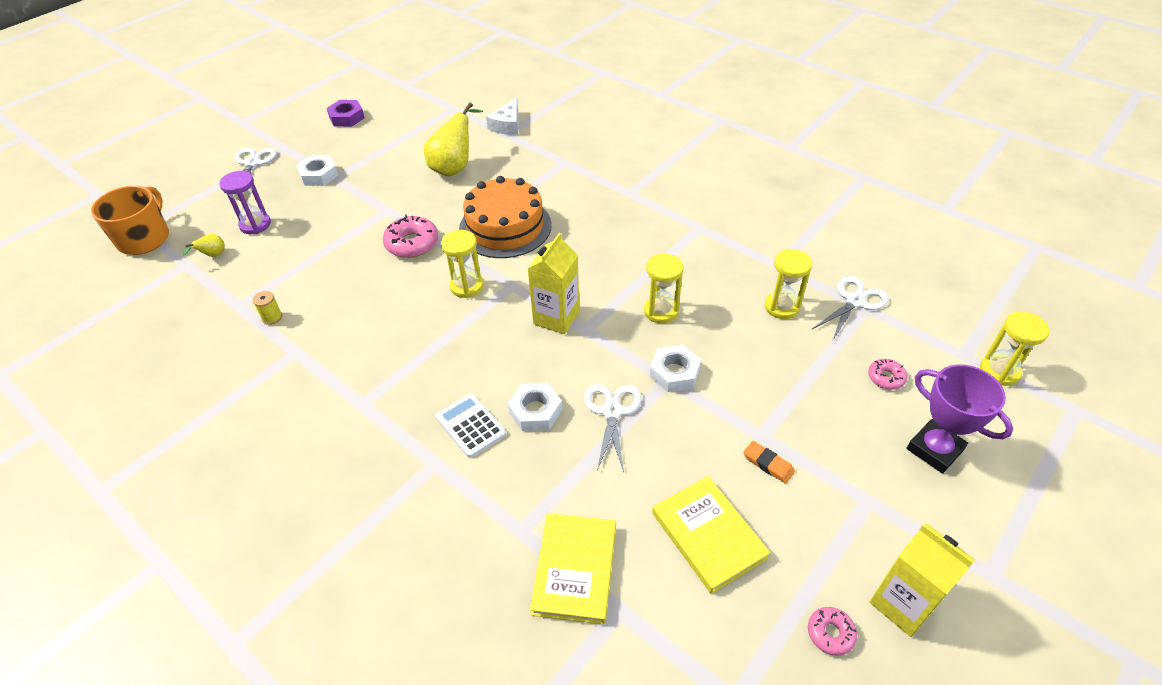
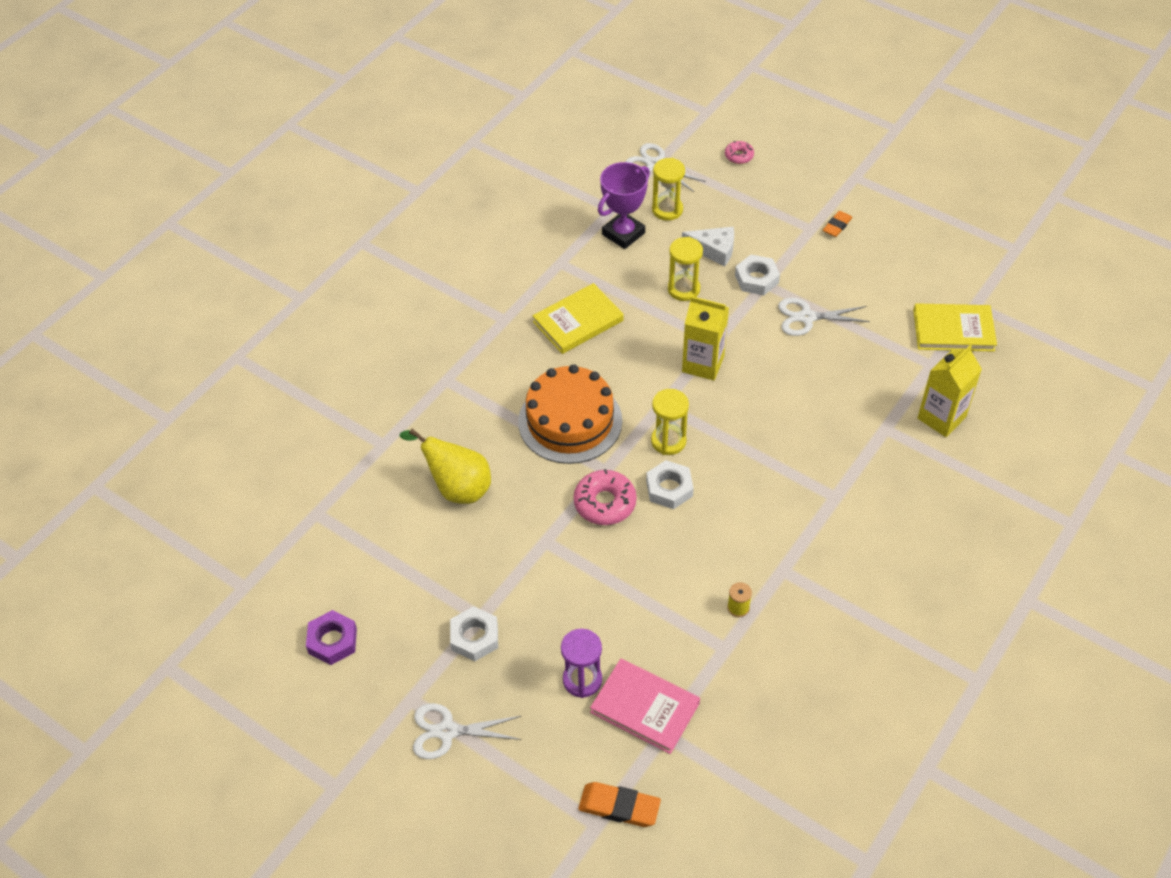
camera: 95 degrees left, 5 degrees up
(144, 238) = (619, 807): orange mug -> orange eraser
(213, 255) = (645, 708): yellow pear -> pink book
(470, 425) = (842, 410): white calculator -> none
(507, 125) = (363, 446): white cheese -> white cheese (714, 250)
(535, 411) = (817, 368): white nut -> white nut (669, 488)
(708, 535) = (905, 259): yellow book -> yellow book (578, 321)
(830, 633) = (959, 203): pink donut -> none
(902, 604) = (929, 169): yellow carton -> yellow carton (941, 417)
(934, 449) = (803, 139): purple trophy -> purple trophy (623, 234)
(999, 371) = (721, 96): yellow hourglass -> none

